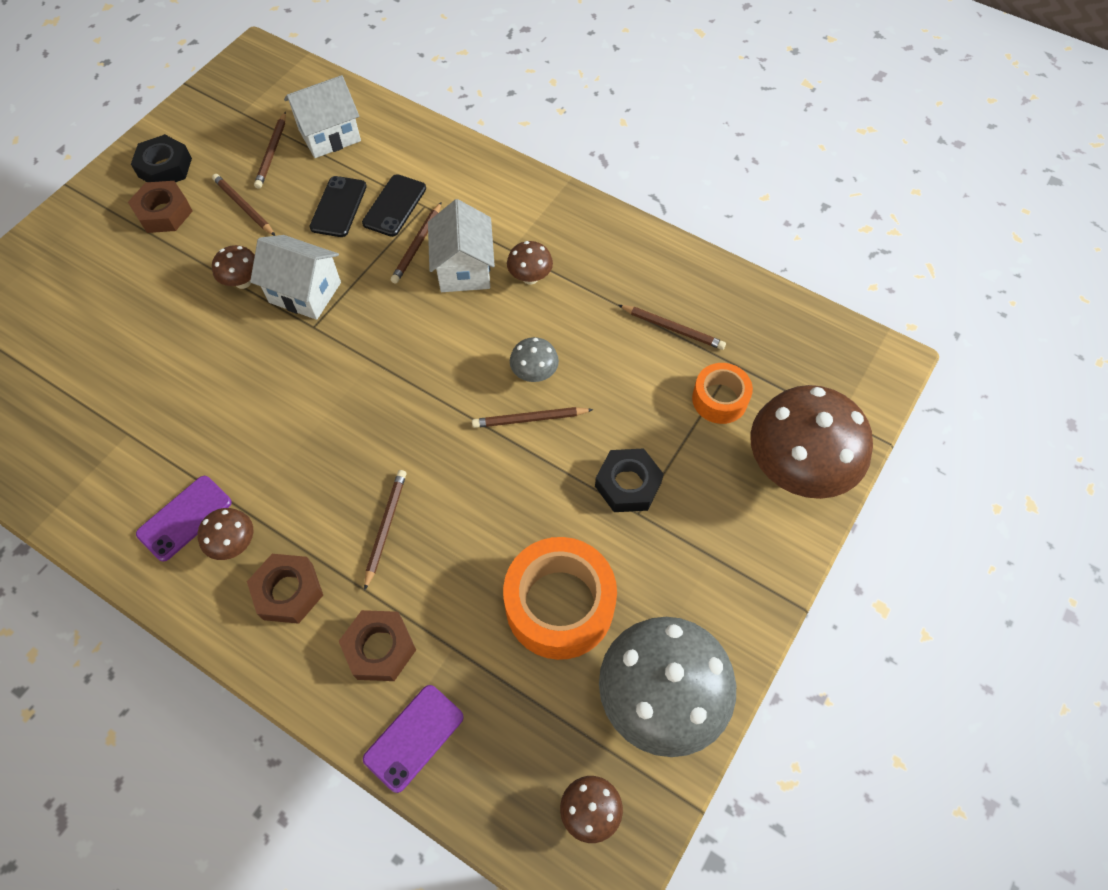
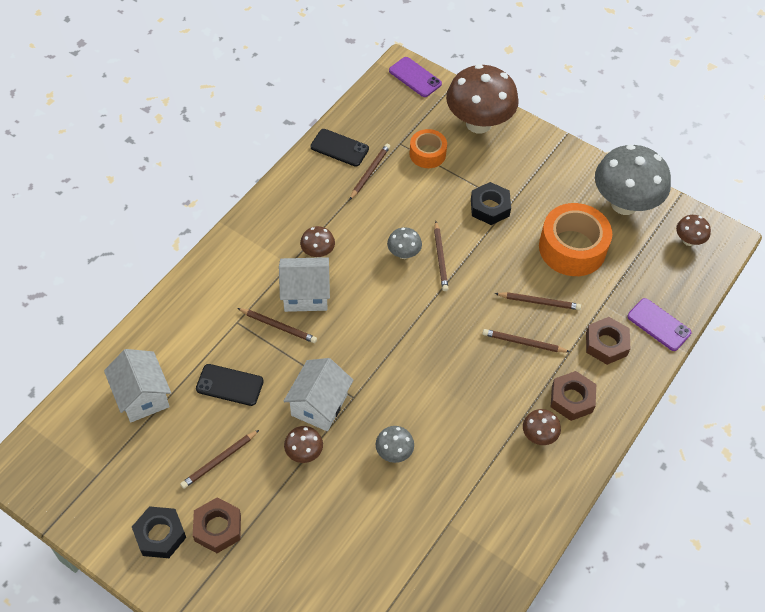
camera: 90 degrees left, 5 degrees down
(185, 518) = (520, 471): purple phone -> purple phone (415, 77)
(231, 372) = (394, 452): none -> grey mushroom
(272, 152) = (156, 442): brown pencil -> brown pencil (539, 302)
(394, 206) = (234, 343): black phone -> black phone (339, 148)

